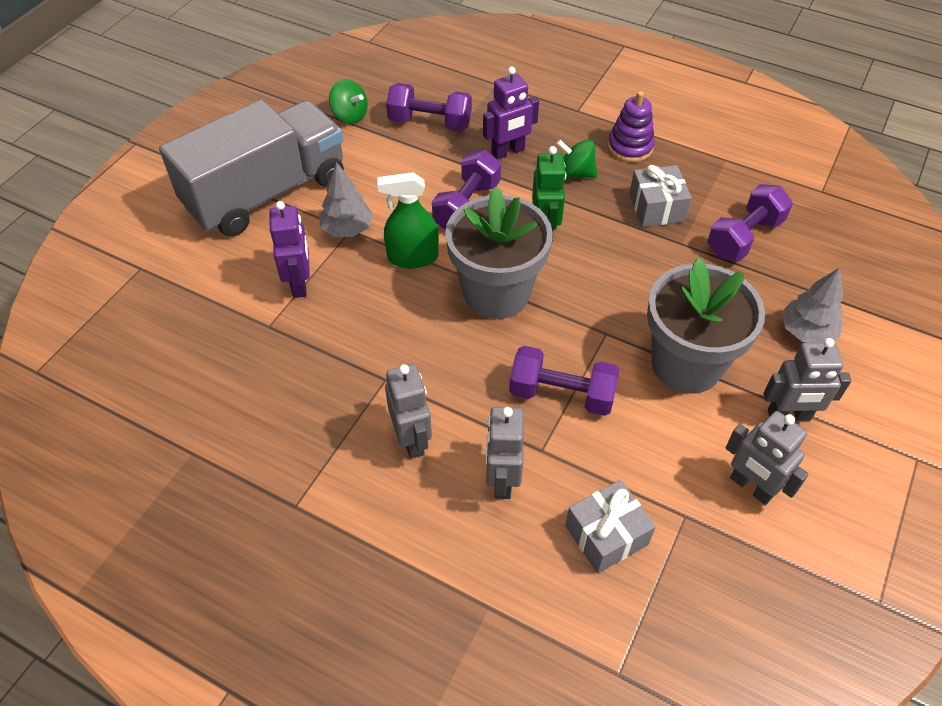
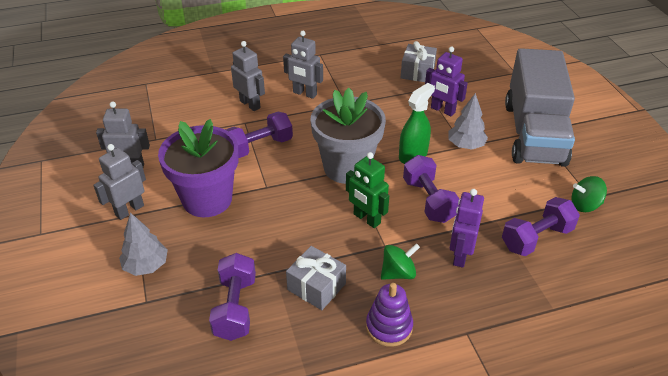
camera: 135 degrees right, 10 degrees down
(606, 535) = (186, 113): grey gift -> grey gift (417, 72)
(686, 364) = (207, 199): grey flower pot -> purple flower pot

